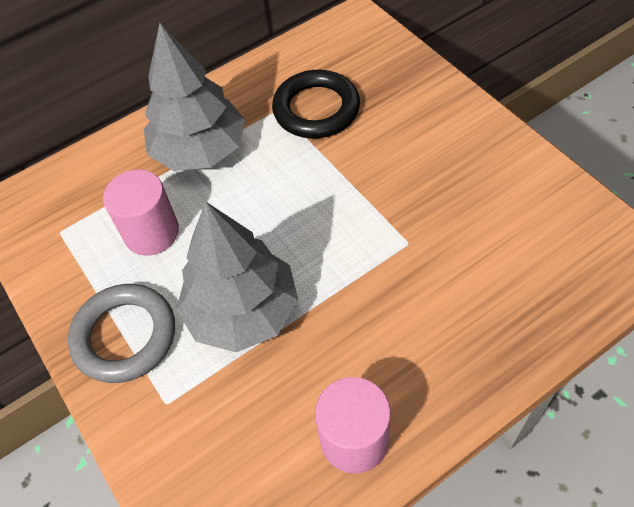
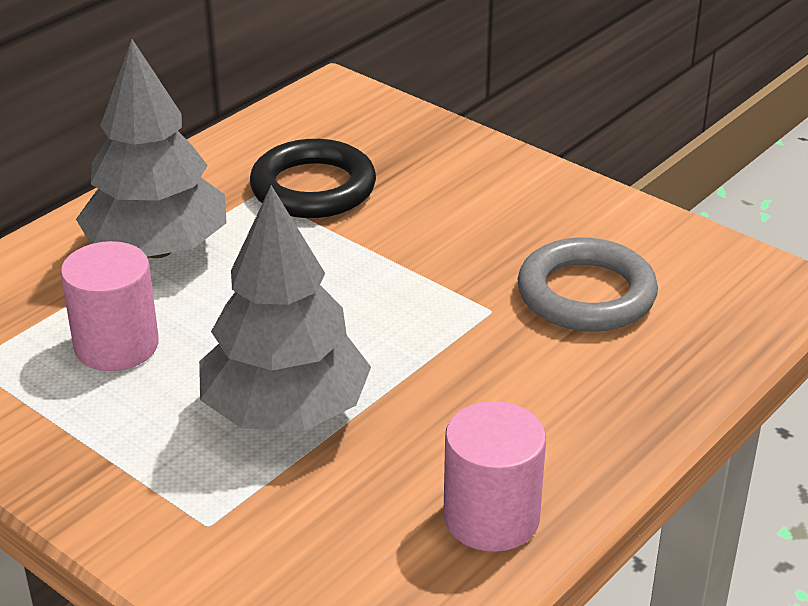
camera: 20 degrees left, 20 degrees down
(125, 336) = (118, 462): grey ring -> grey ring (586, 294)

